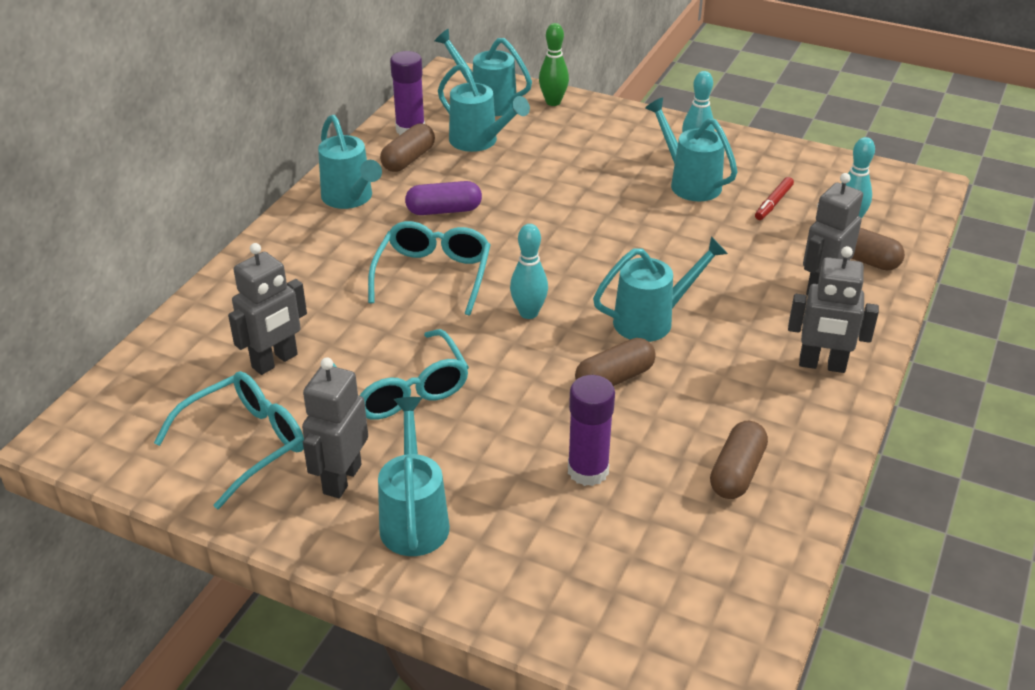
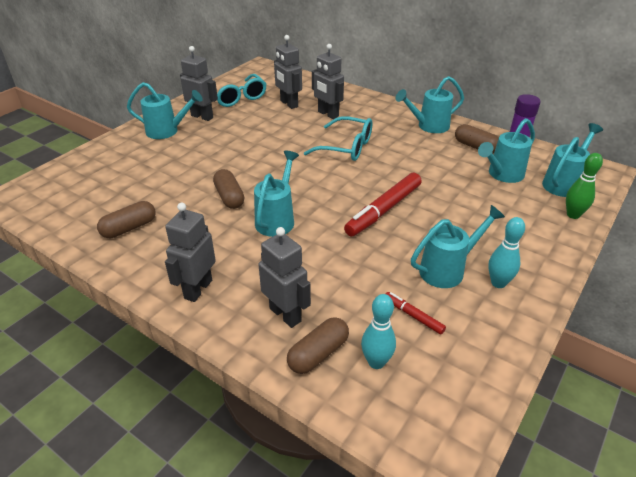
camera: 100 degrees right, 0 degrees up
(316, 306) = (328, 114): none -> grey robot
(403, 388) = (254, 133): turquoise glasses -> none
(444, 210) = (414, 155): purple capsule -> none
(528, 313) = (301, 175): turquoise bowling pin -> none
(588, 471) = (164, 179): purple glue stick -> none
(594, 230) = (384, 210): none -> red marker
(651, 320) = (277, 219): turquoise watering can -> turquoise watering can turned 150 degrees counterclockwise
(737, 472) = (129, 228): brown capsule -> brown capsule turned 75 degrees counterclockwise

